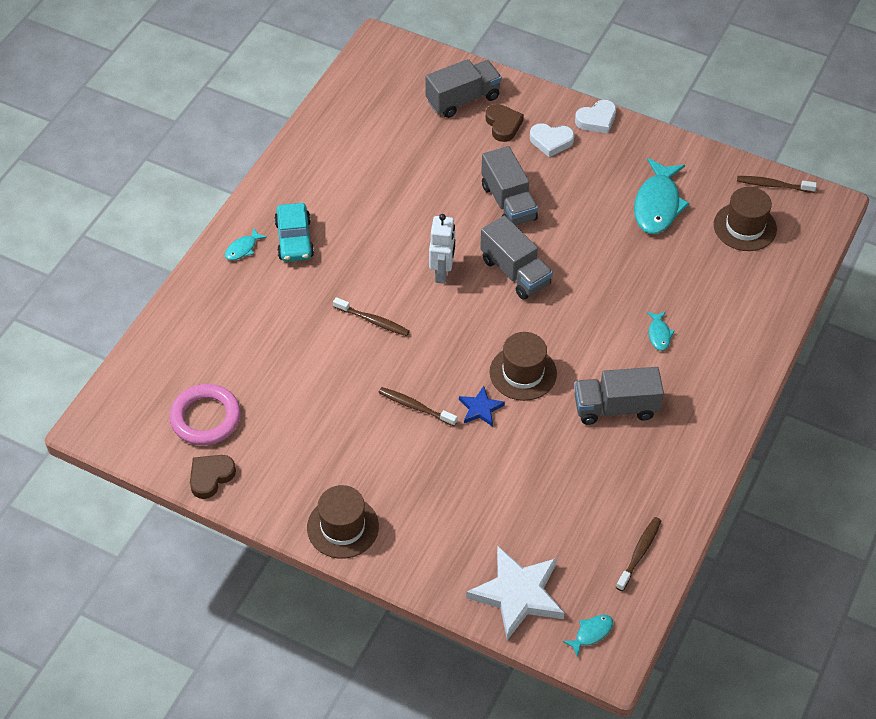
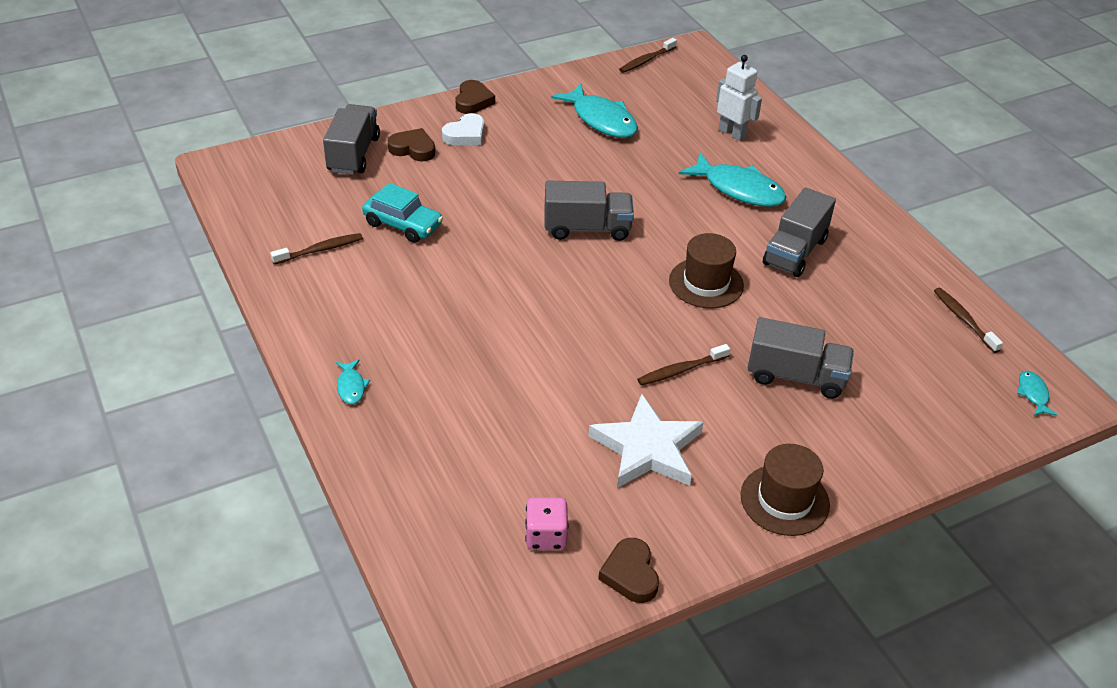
camera: 55 degrees left, 10 degrees down
(205, 418) = (546, 536): pink ring -> pink dice
(294, 239) = (385, 343): turquoise car -> turquoise car (403, 224)
(373, 321) = (548, 344): brown toothbrush -> brown toothbrush (320, 250)
(442, 273) = (539, 270): white robot -> white robot (732, 133)
(480, 408) = (722, 330): blue star -> none
(508, 202) = (504, 191): grey truck -> grey truck (795, 376)
(518, 594) = (957, 418): white star -> white star (647, 448)
(596, 120) = (473, 101): white heart -> brown heart
(659, 334) = (738, 189): turquoise fish -> turquoise fish, size x2.14
(745, 227) = (673, 93): brown hat -> none

